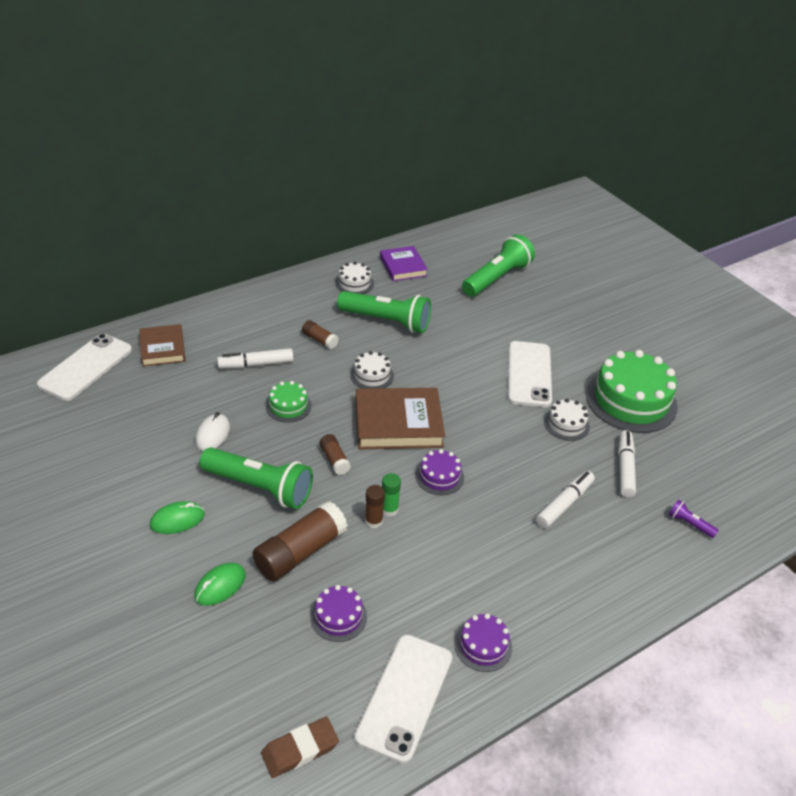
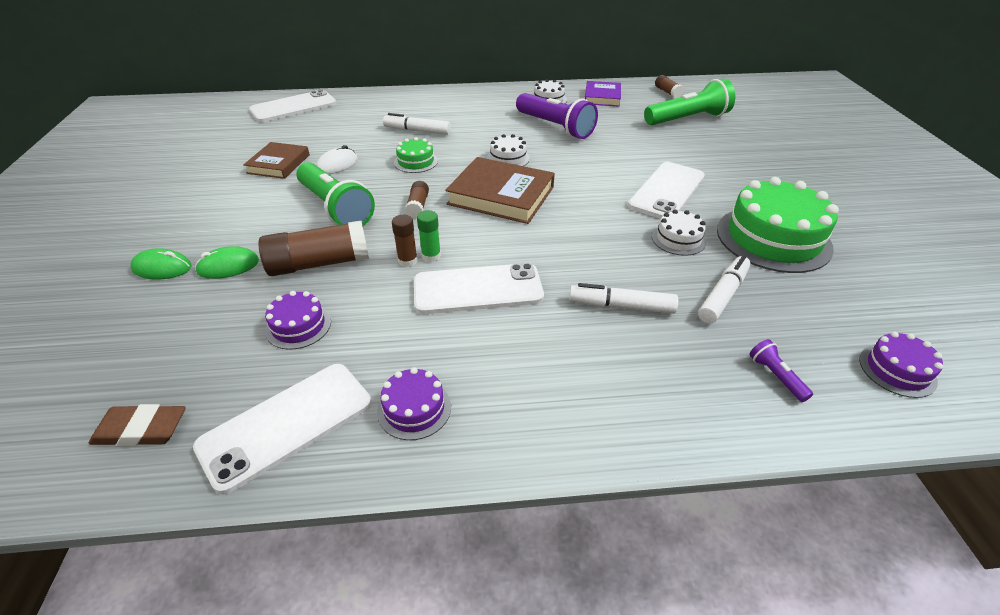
camera: 30 degrees right, 0 degrees up
(162, 348) = (357, 108): brown book -> brown book (278, 164)
(177, 520) = (249, 211): green mouse -> green mouse (162, 268)
(320, 340) = (485, 127): brown glue stick -> brown glue stick (667, 92)
(386, 321) = (555, 127): green flashlight -> purple flashlight
(439, 476) = (504, 245): purple cake -> purple cake (897, 370)
(451, 528) = (478, 289): none -> white phone
(564, 504) = (621, 306): white marker -> white marker turned 150 degrees counterclockwise

